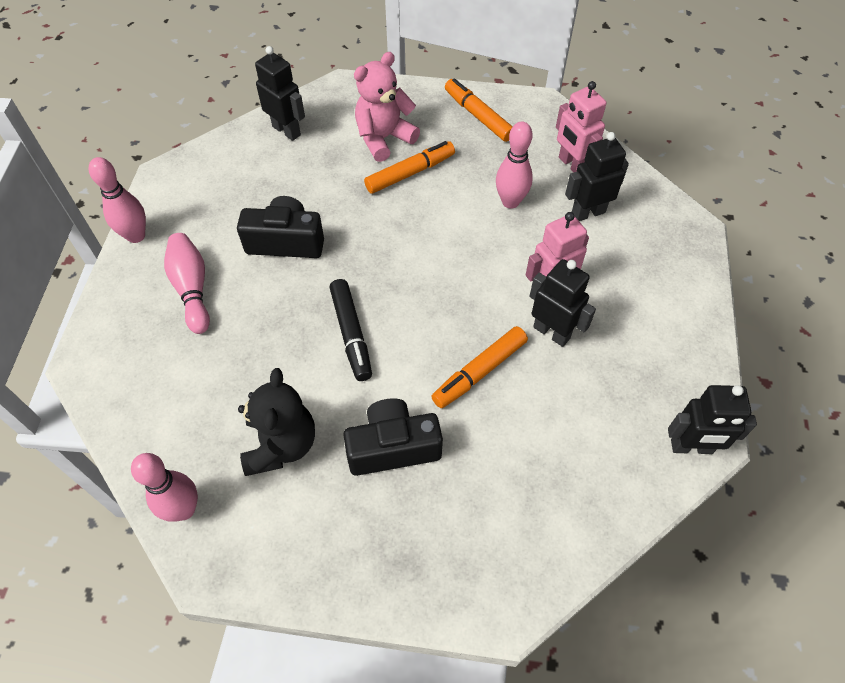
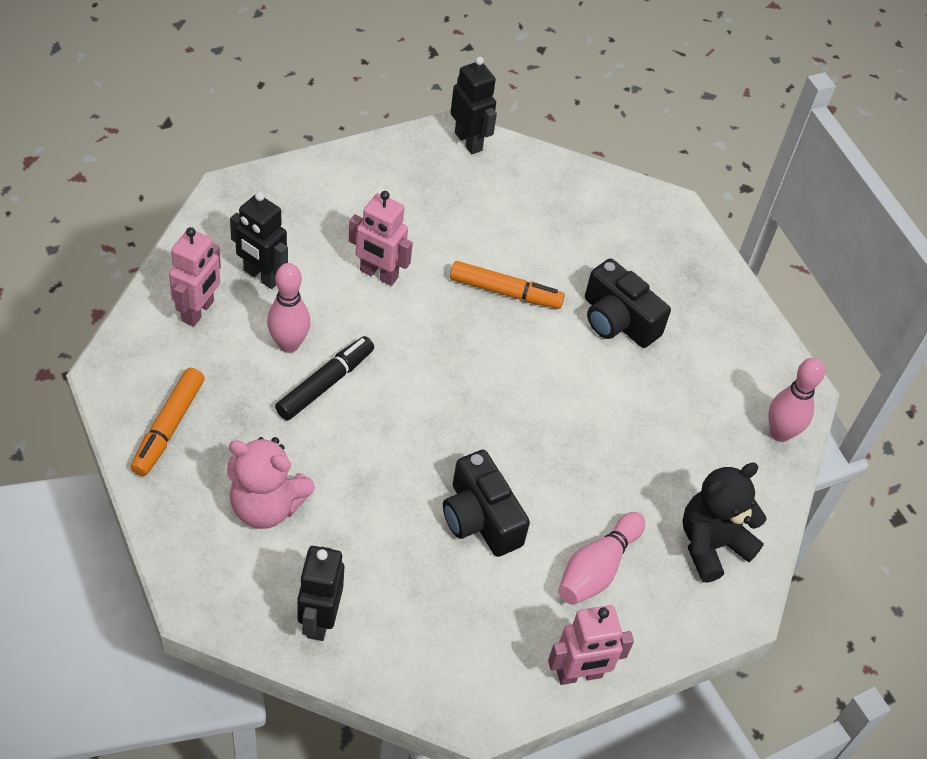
camera: 130 degrees left, 5 degrees down
(136, 236) = (579, 674): pink bowling pin -> pink robot
(281, 445) = (679, 398): black teddy bear -> black teddy bear (711, 544)
(351, 334) = (541, 402): black marker -> black marker (325, 384)
(410, 173) = (306, 452): orange marker -> none
(552, 332) = (427, 257): black robot -> none

